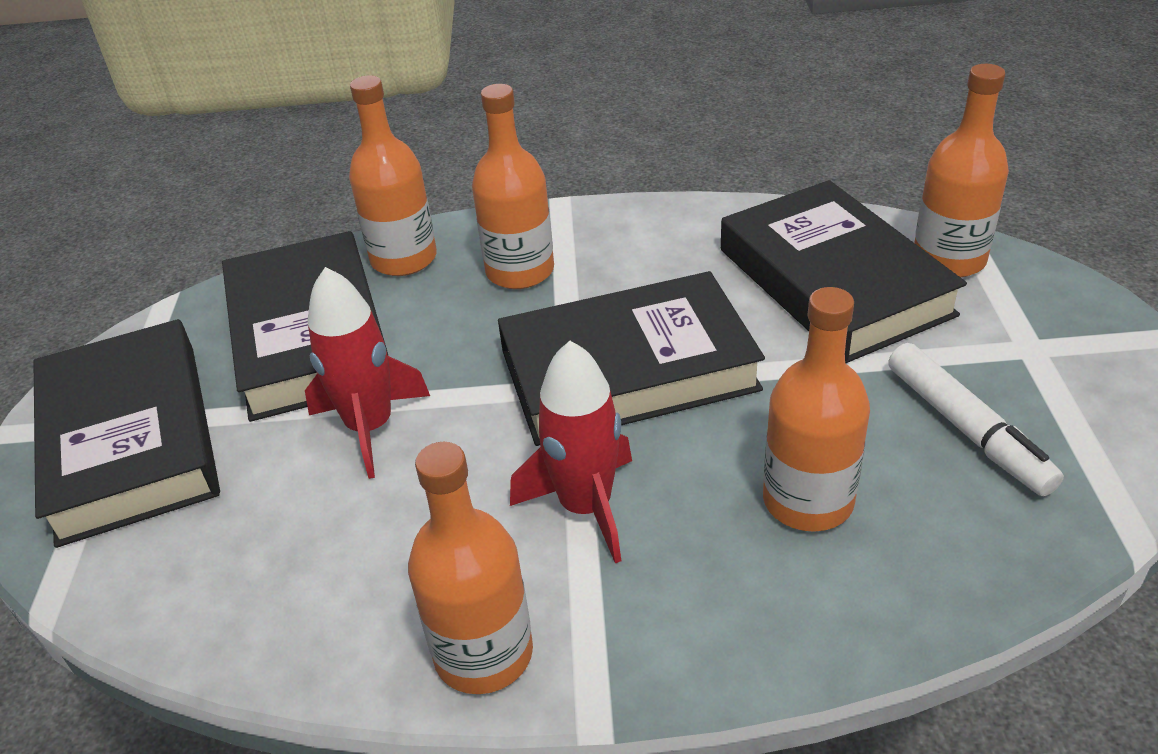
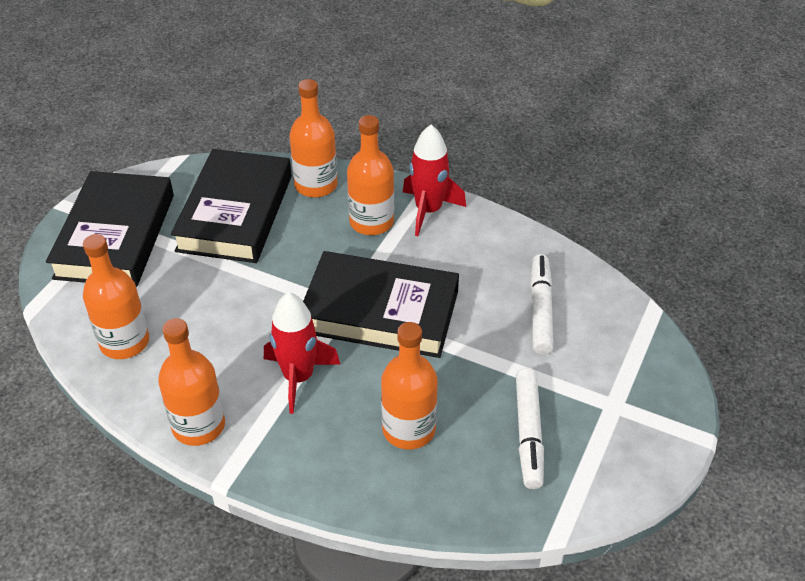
camera: 25 degrees right, 5 degrees up
(370, 427) = (228, 283): red rocket -> red rocket (428, 210)
(833, 282) = (540, 310): black book -> white marker
(949, 259) = (623, 327): orange bottle -> orange bottle (124, 342)

